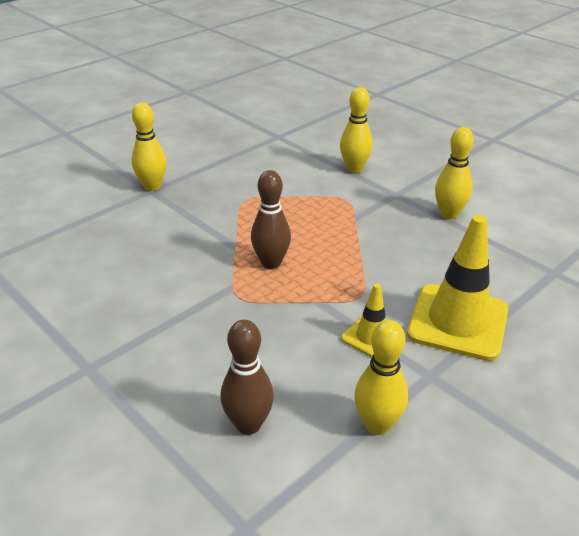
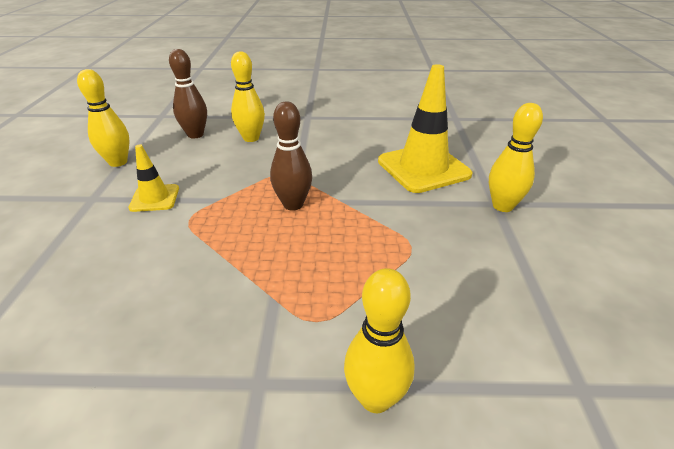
camera: 135 degrees right, 0 degrees up
(449, 214) = (146, 394): yellow bowling pin -> yellow bowling pin (251, 138)
(458, 322) = (79, 244): yellow traffic cone -> yellow traffic cone (423, 168)

